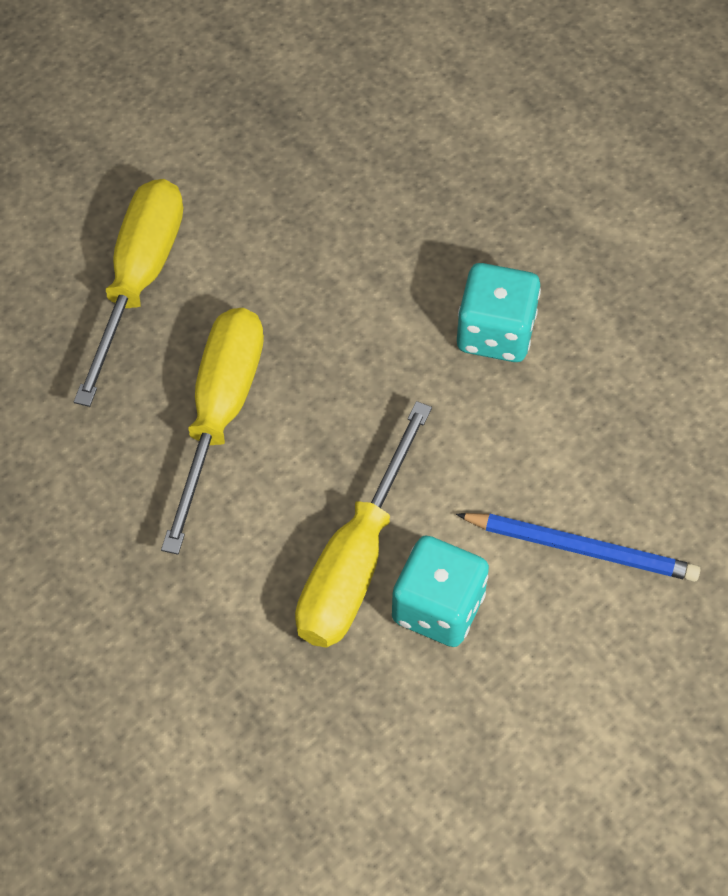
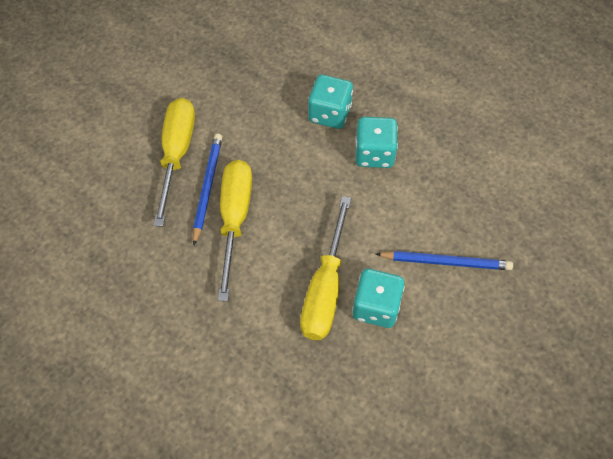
camera: 10 degrees left, 0 degrees up
(182, 349) = (207, 187): none -> blue pencil
(429, 245) = (329, 114): none -> turquoise dice

